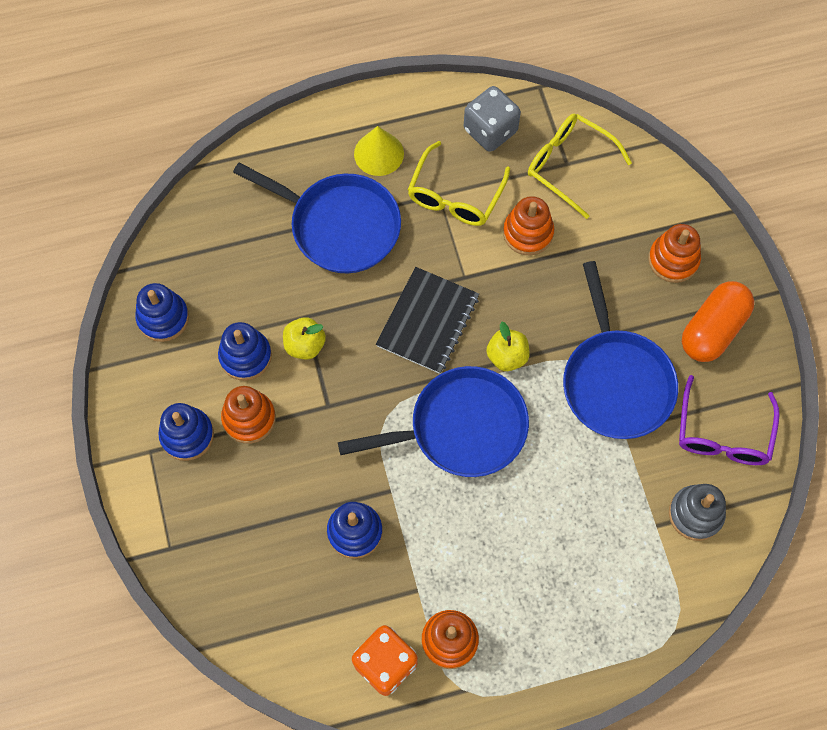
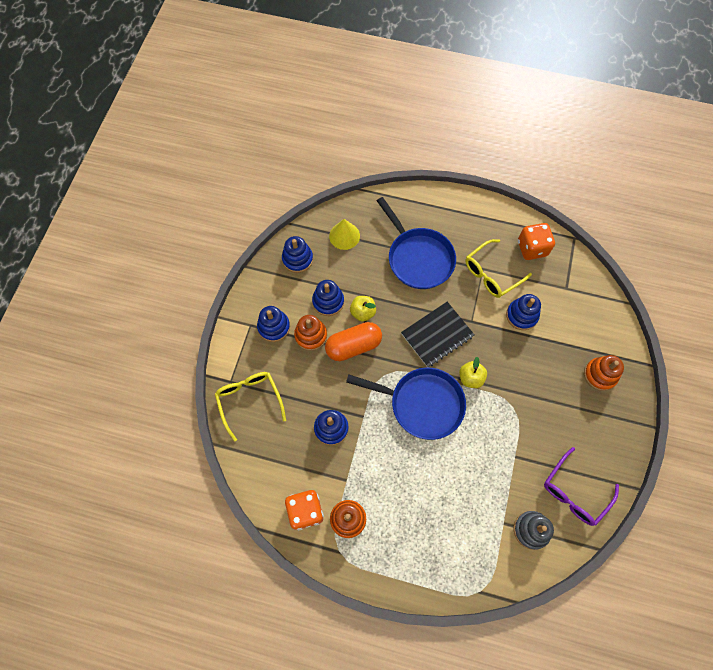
camera: 30 degrees right, 0 degrees up
(379, 153) = (462, 230): yellow cone -> yellow cone (344, 236)
(490, 130) = (532, 248): grey dice -> orange dice
(528, 233) = (521, 315): orange stacking toy -> blue stacking toy
(569, 165) = (567, 290): yellow glasses -> yellow glasses (249, 401)
(615, 381) = (526, 426): blue pan -> none
(712, 329) = (602, 428): orange capsule -> orange capsule (353, 346)

